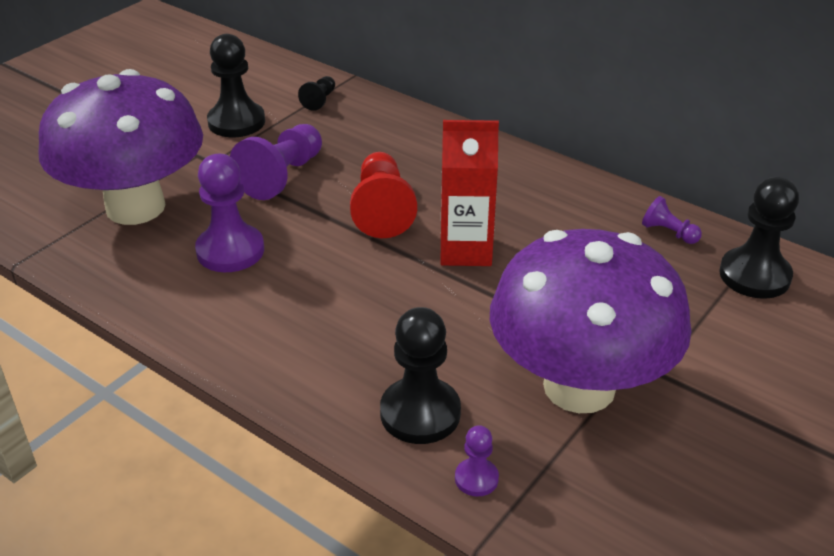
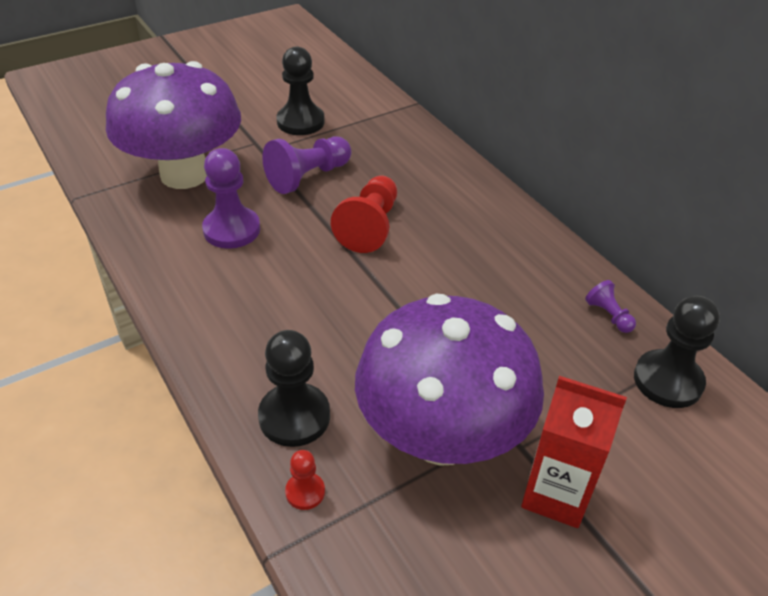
camera: 20 degrees right, 5 degrees up
(319, 100) = (376, 118): black pawn -> none
(465, 250) = (417, 281): red carton -> red carton (556, 494)
(476, 478) = (305, 492): purple pawn -> red pawn

